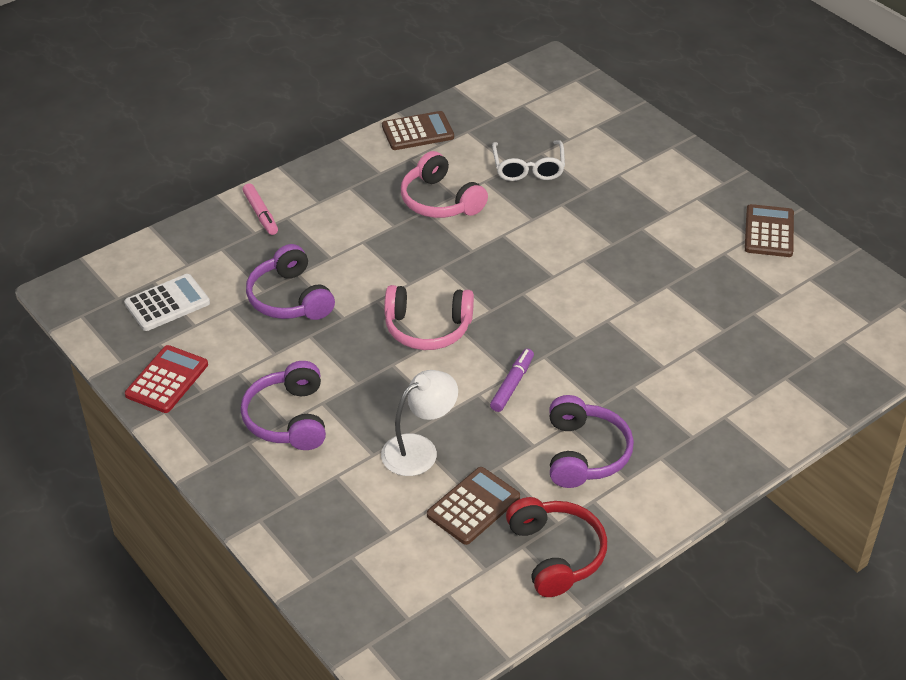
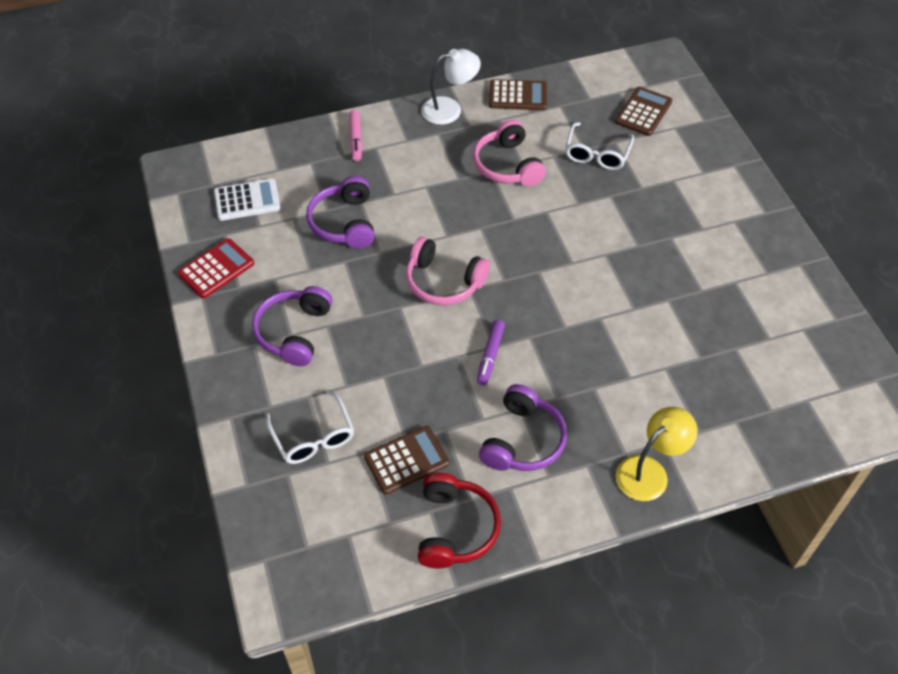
camera: 20 degrees right, 10 degrees up
(362, 513) = (313, 437): none -> white glasses
(419, 449) = (386, 393): white lamp -> white lamp (450, 109)
(512, 384) = (490, 356): purple marker -> purple marker turned 150 degrees clockwise
(724, 446) = (649, 471): none -> yellow lamp
(769, 232) = (786, 272): brown calculator -> brown calculator (643, 112)

